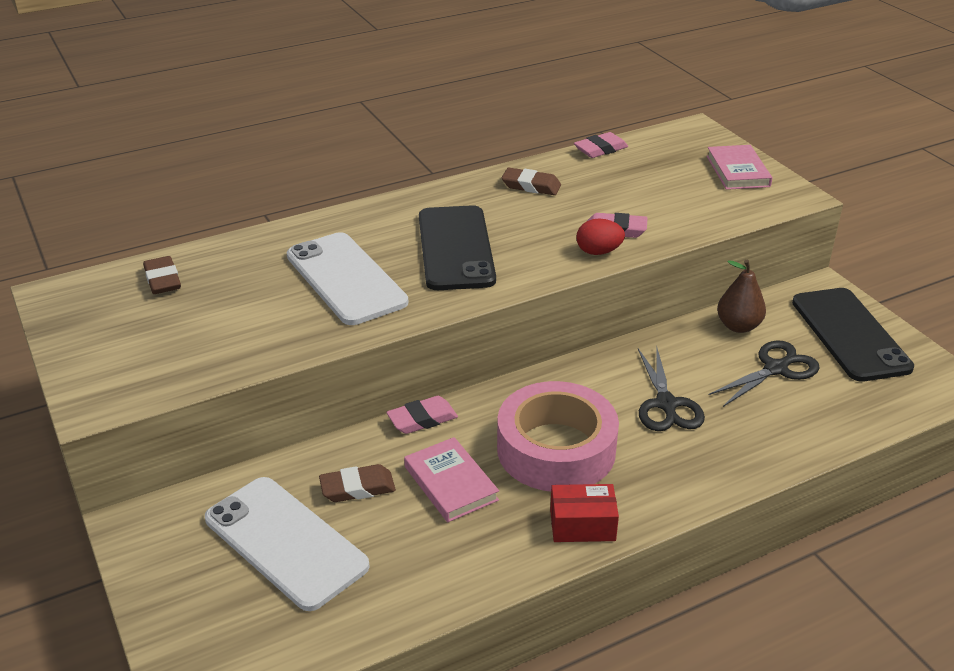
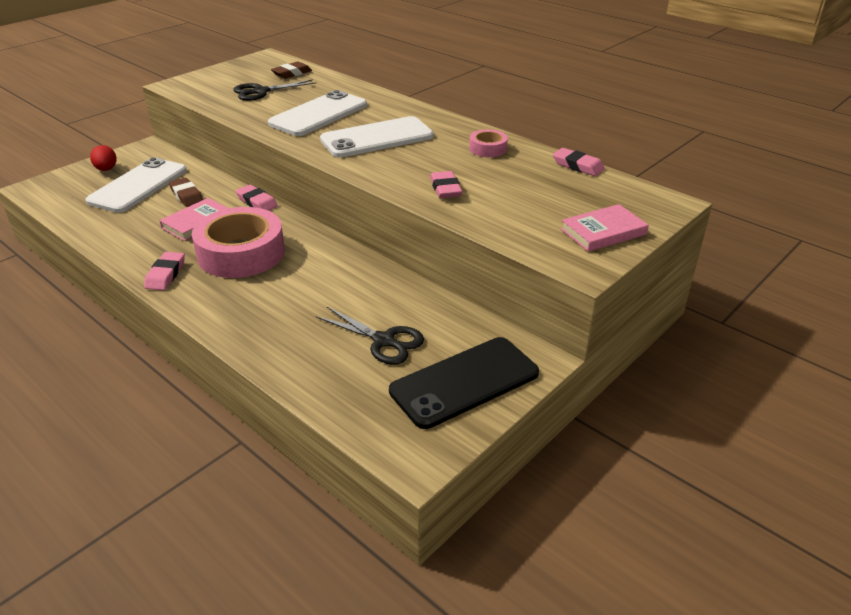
camera: 70 degrees right, 0 degrees up
(455, 248) = (377, 138): black phone -> white phone
(531, 186) = (488, 148): brown eraser -> pink tape
(582, 525) = (166, 274): red box -> pink eraser
(598, 252) = (407, 186): red egg -> red egg (106, 169)
(666, 404) = (310, 291): black scissors -> black scissors (261, 91)
(738, 326) = (438, 314): brown pear -> none

